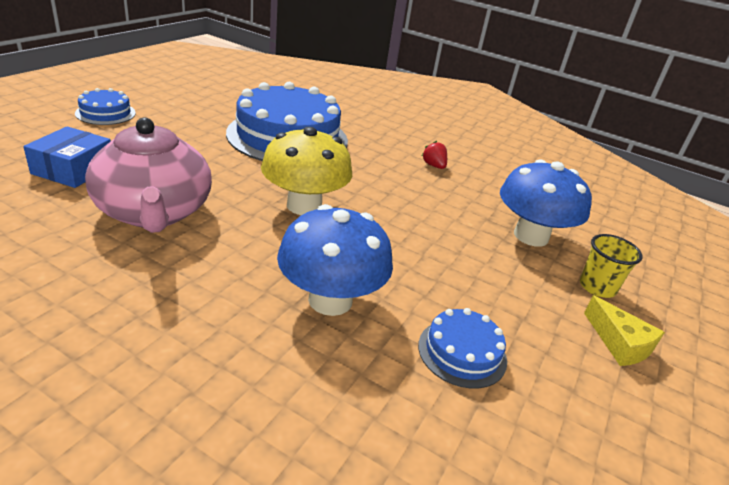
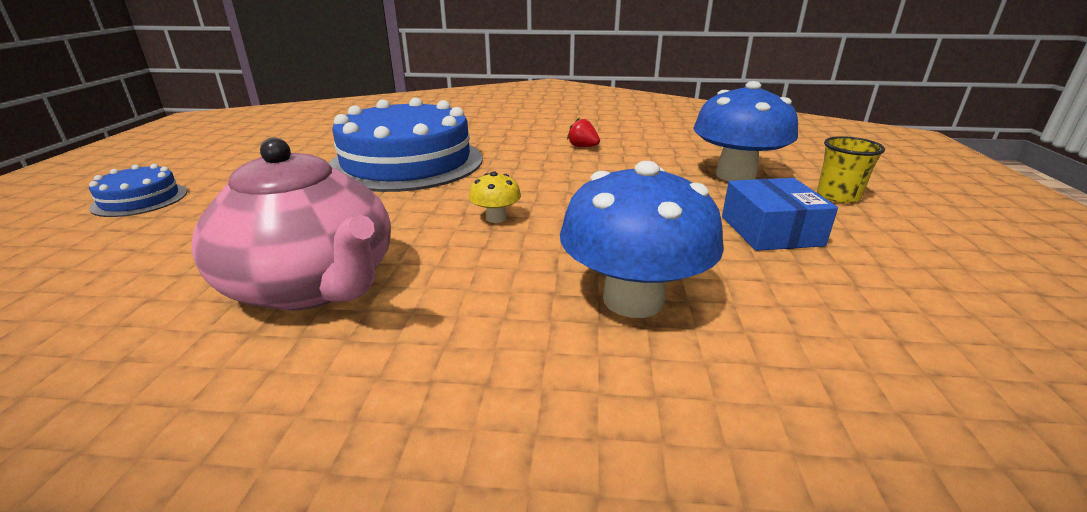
camera: 20 degrees left, 5 degrees down
(73, 169) = (140, 274): blue box -> blue box (771, 231)
(304, 206) = (496, 218): yellow mushroom -> yellow mushroom, size x0.45
(462, 352) = (818, 296): blue cake -> none
(620, 343) = (917, 233): yellow cheese -> none

